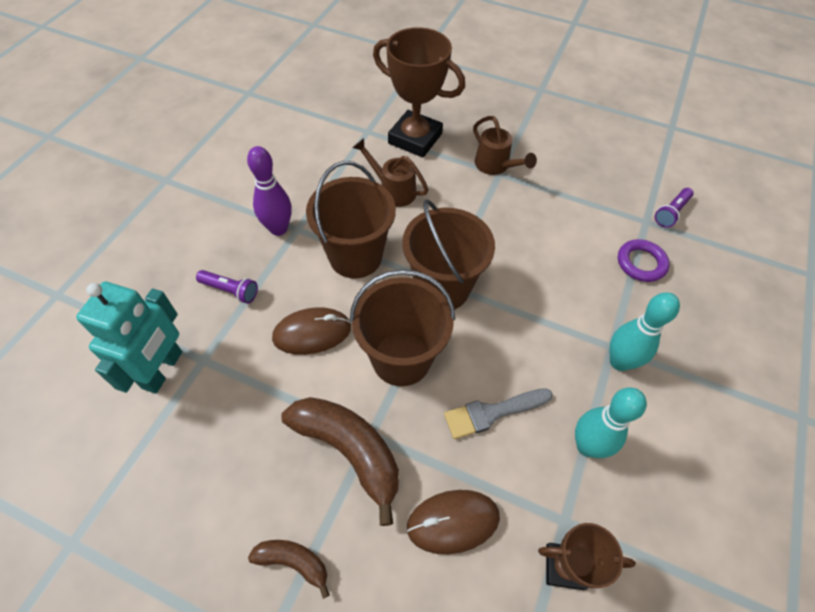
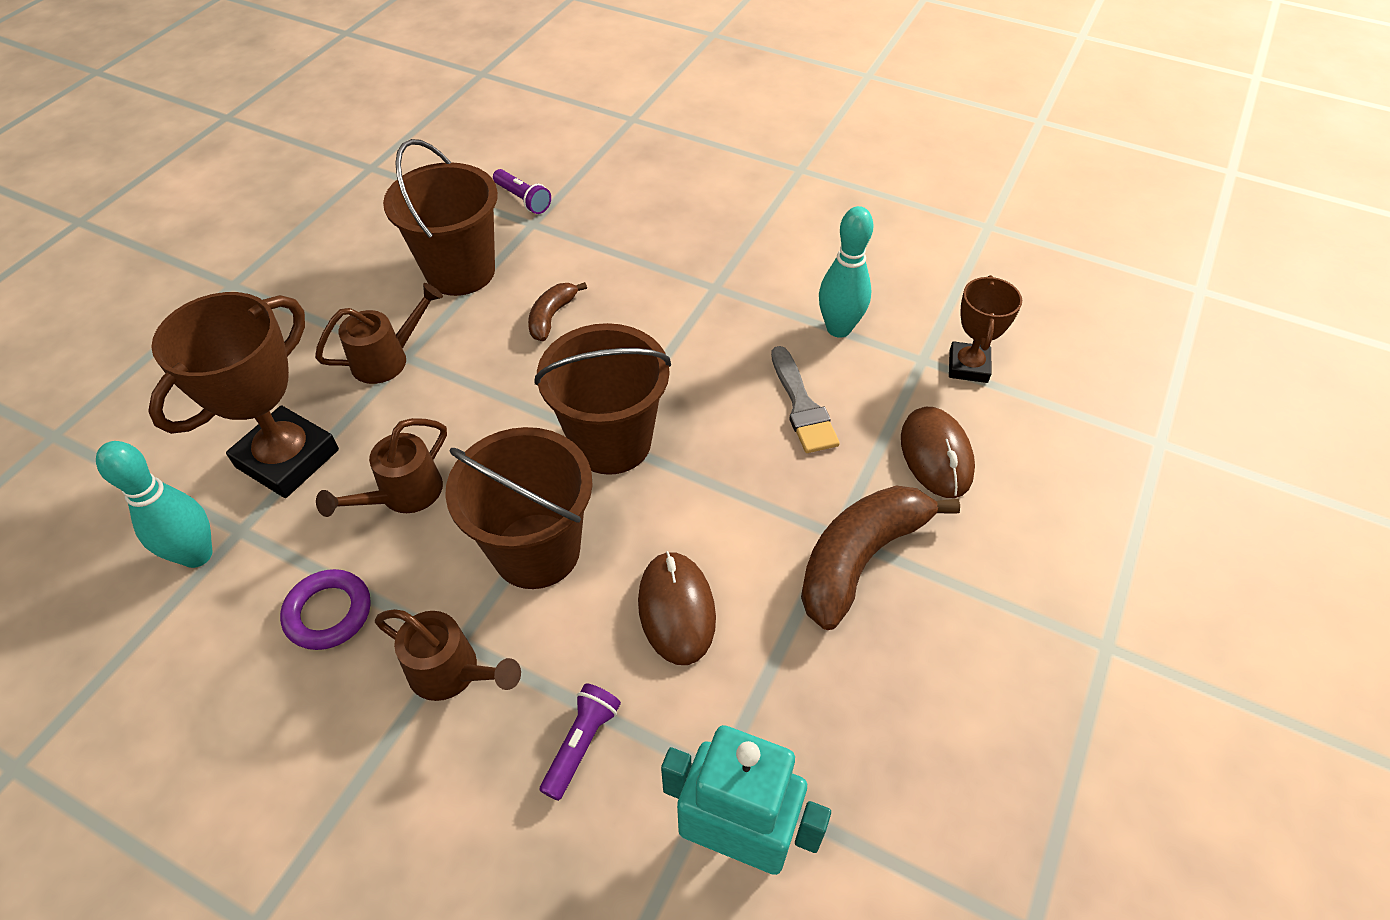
camera: 85 degrees left, 5 degrees down
(278, 229) = (452, 673): purple bowling pin -> brown watering can
(293, 562) = (1006, 619): brown banana -> brown banana (552, 317)
(401, 359) = (725, 496): brown bucket -> brown bucket (460, 272)
(619, 362) = (735, 284): turquoise bowling pin -> turquoise bowling pin (197, 555)
(641, 263) = (598, 241): purple ring -> purple ring (328, 613)

